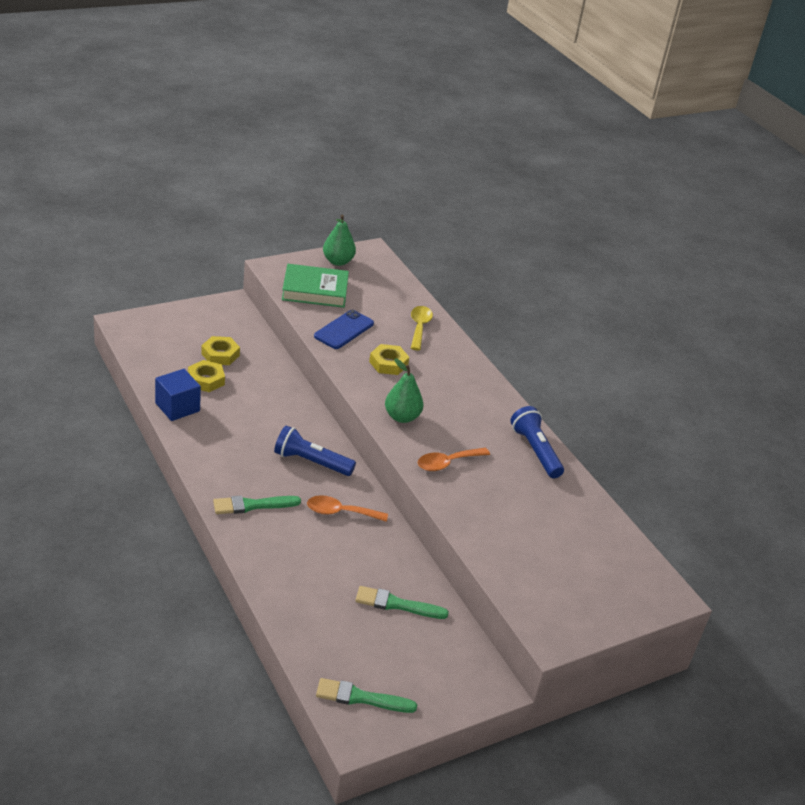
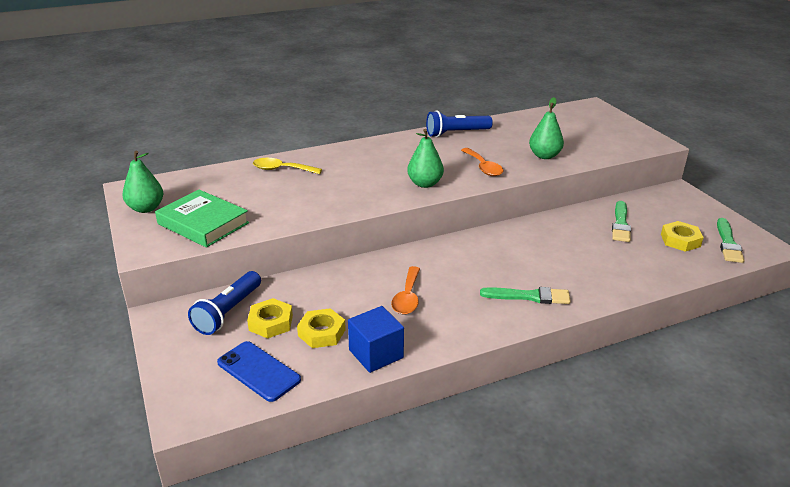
camera: 80 degrees left, 5 degrees down
(252, 505) = (529, 296): green brush -> green brush turned 75 degrees counterclockwise
(311, 462) = (455, 261): blue flashlight -> blue flashlight (228, 312)
(315, 290) = (203, 223): green book -> green book turned 60 degrees counterclockwise
(340, 512) = (521, 247): orange spoon -> orange spoon (407, 297)
(344, 330) = (283, 208): blue phone -> blue phone (258, 371)
(388, 363) = (342, 187): yellow nut -> yellow nut (680, 240)
(487, 518) = (544, 156): none -> green pear

